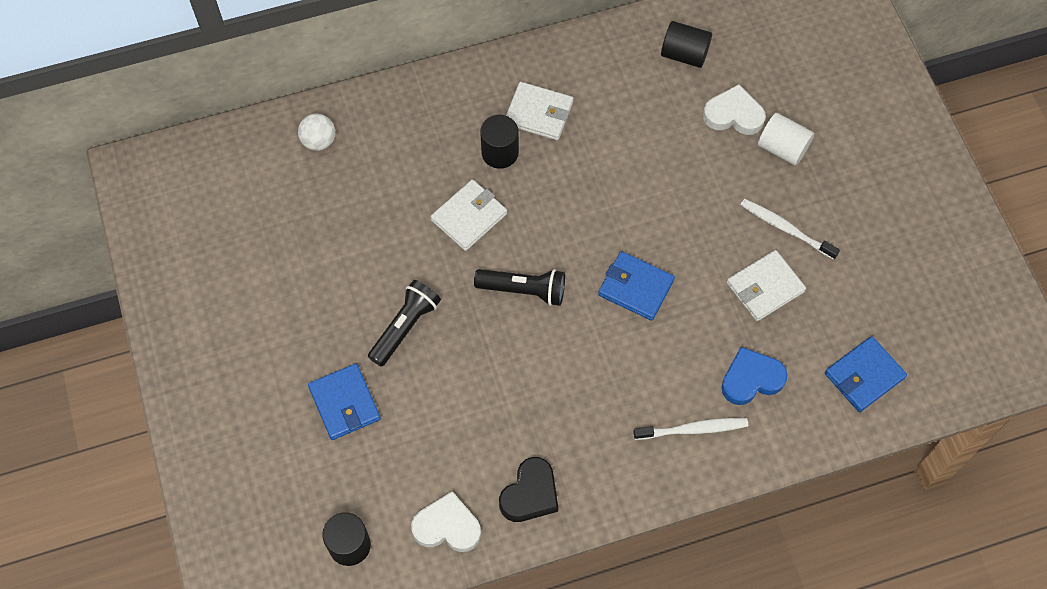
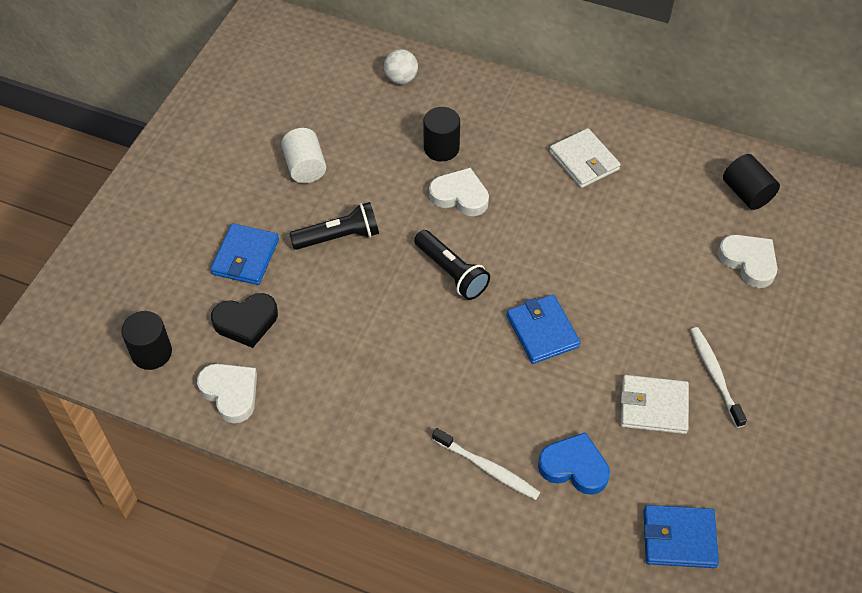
camera: 40 degrees right, 10 degrees down
(469, 217) = (460, 196): white wallet -> white heart
(500, 152) = (527, 168): black cylinder -> black cylinder (441, 148)
(530, 494) = (313, 417): black heart -> black heart (246, 322)
(782, 148) = (770, 314): white cylinder -> white cylinder (305, 167)

